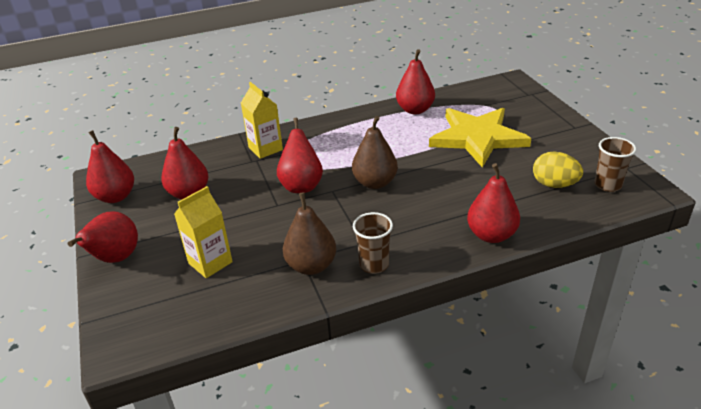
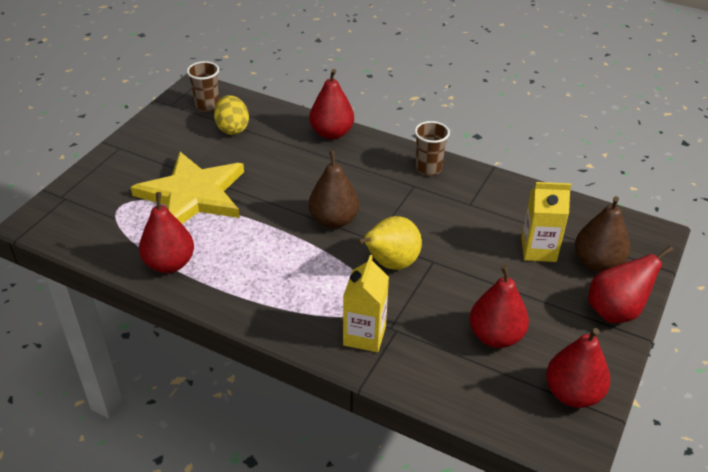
camera: 135 degrees left, 5 degrees up
(301, 185) = (390, 264): red pear -> yellow pear
(311, 266) = (469, 196): brown pear -> brown pear (597, 263)

